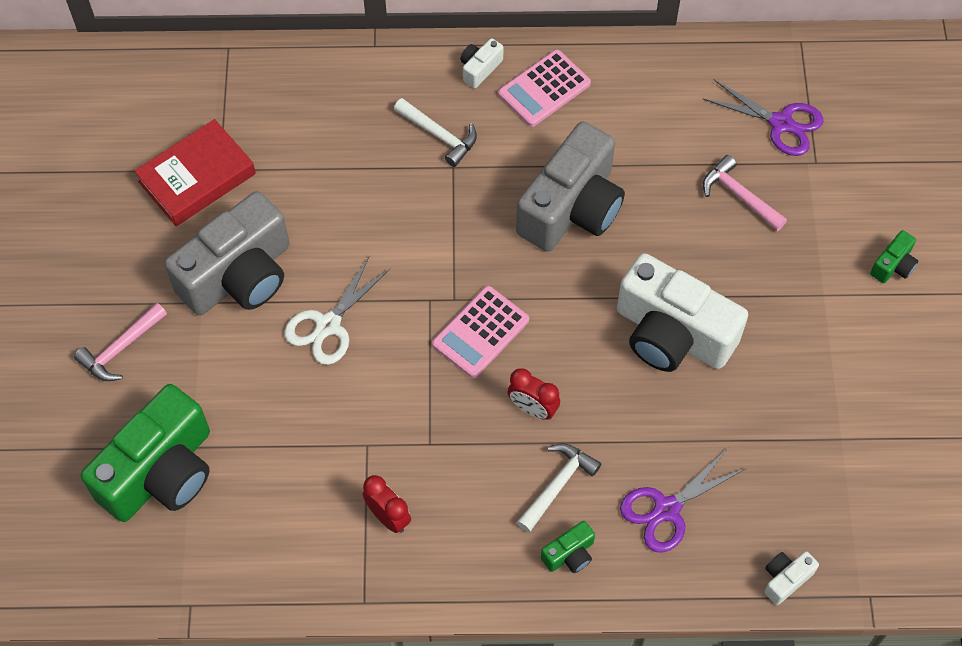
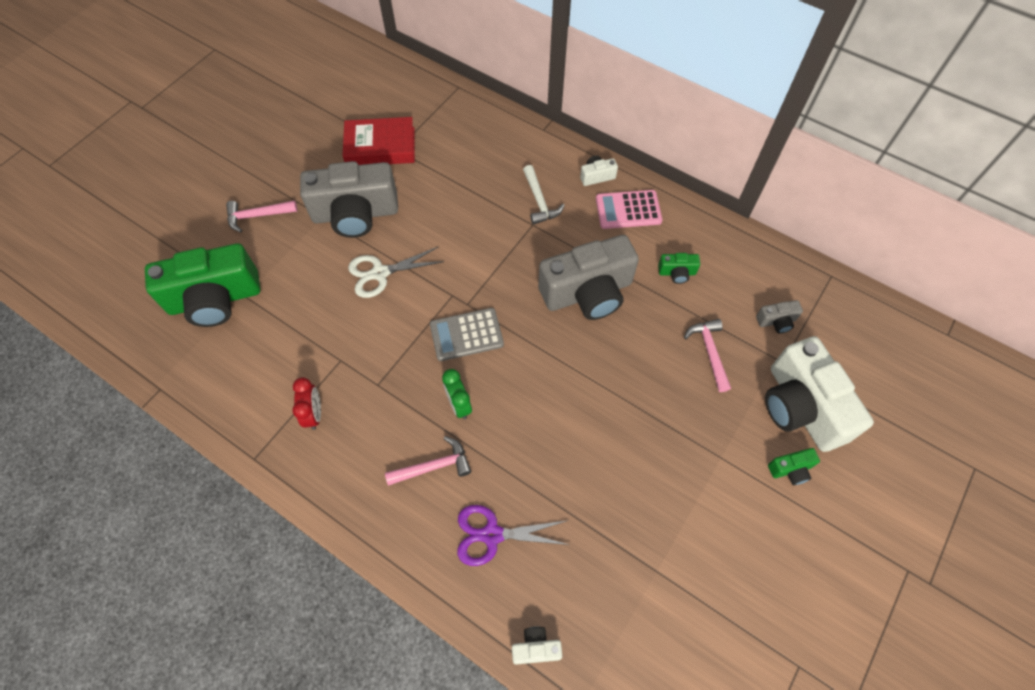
camera: 35 degrees right, 0 degrees up
(480, 332) = (466, 335): pink calculator -> grey calculator
(532, 409) = (459, 405): red clock -> green clock
(557, 485) = (433, 466): white hammer -> pink hammer
(569, 554) = (403, 519): green camera -> green camera (677, 273)
(672, 334) = (590, 415): white camera -> white camera (801, 407)
(781, 123) = (776, 321): purple scissors -> grey camera

